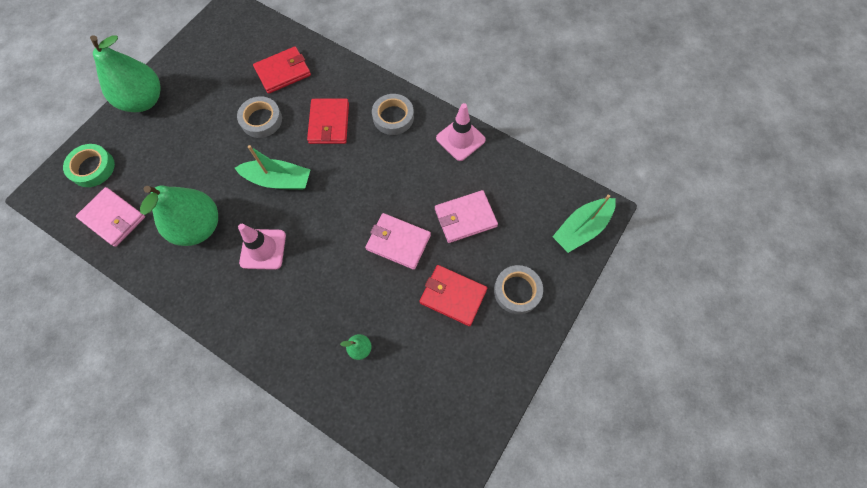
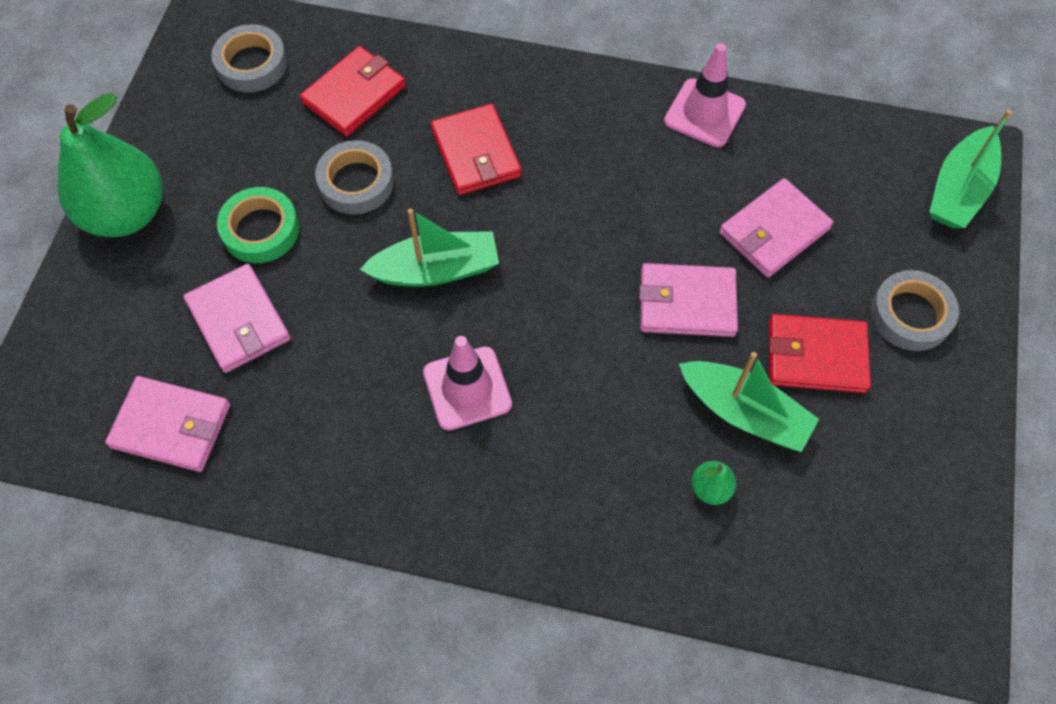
camera: 20 degrees left, 5 degrees down
(92, 168) = (88, 355): green tape -> green tape (260, 230)
(170, 174) = (239, 321): none -> pink wallet
(198, 227) = (335, 389): green pear -> none
(393, 117) = (578, 111): grey tape -> grey tape (252, 64)
(398, 313) = (744, 412): none -> green boat

